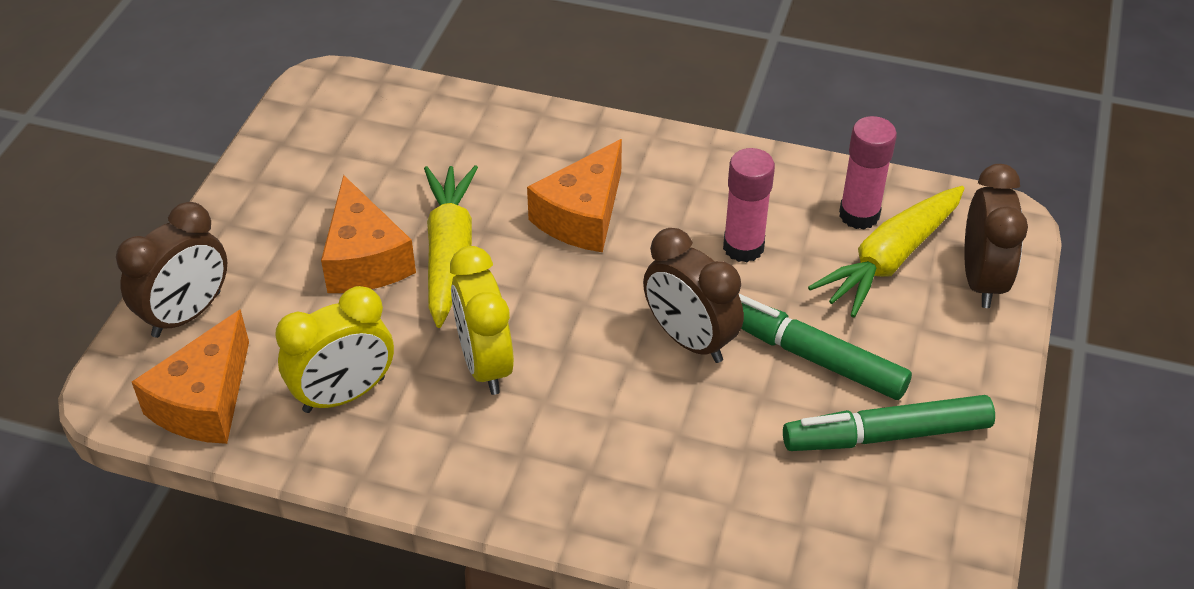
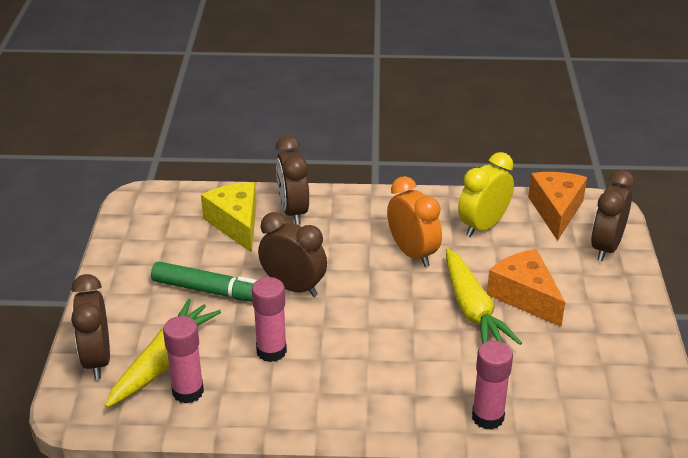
camera: 165 degrees right, 10 degrees down
(485, 364) = (412, 253): yellow clock -> orange clock
(509, 122) = (487, 417): none -> pink glue stick
(582, 216) = (394, 352): orange cheese -> none
(651, 499) = (293, 211): none -> brown clock
(759, 490) = (236, 224): none -> yellow cheese
(886, 435) = (165, 259): green marker -> none

